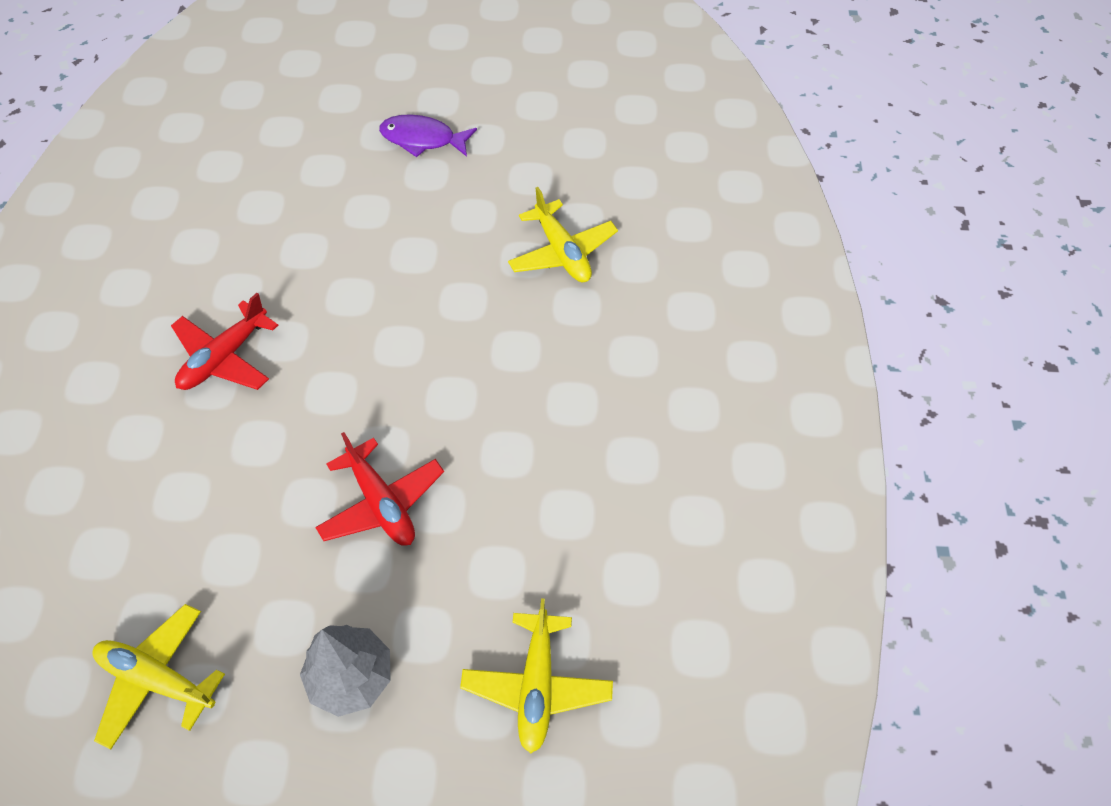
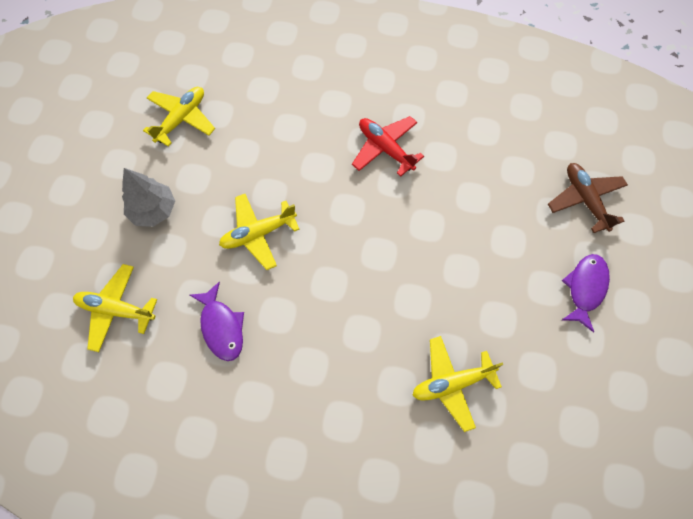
camera: 100 degrees right, 10 degrees up
(302, 141) = (585, 200): none -> brown plane
(381, 503) = (258, 234): red plane -> yellow plane
(537, 522) = (221, 327): none -> purple fish

